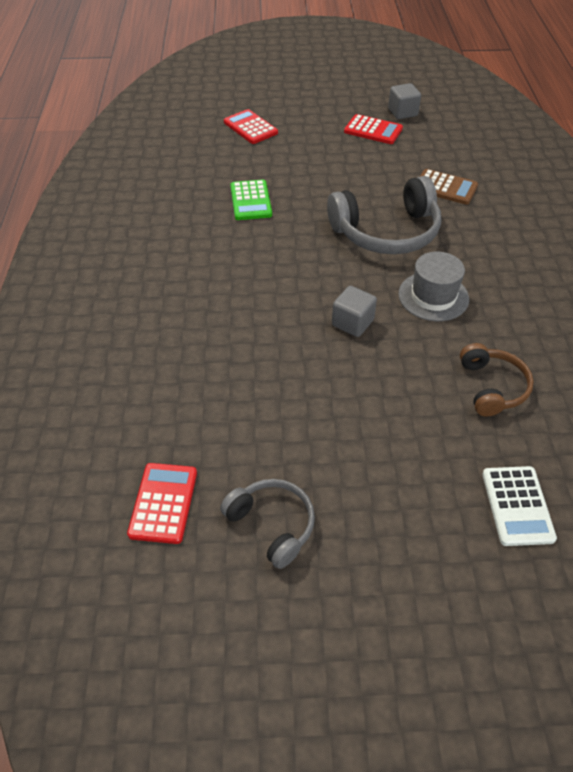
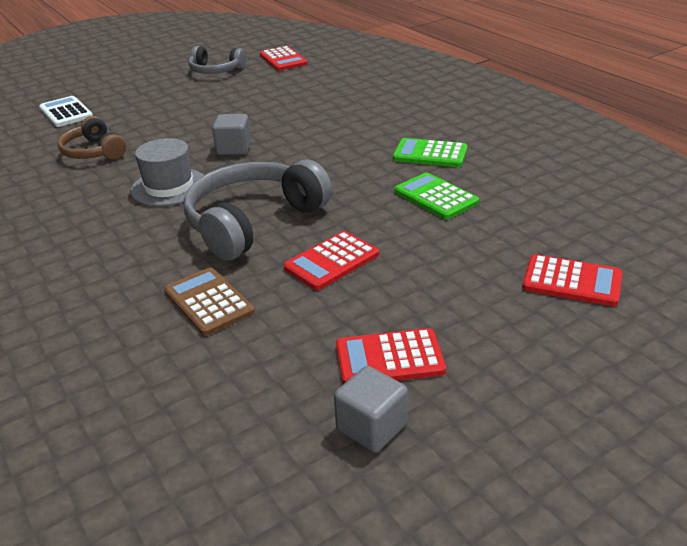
camera: 150 degrees right, 15 degrees down
(206, 239) = (430, 154): none -> green calculator
(359, 184) = (331, 261): none -> red calculator
(445, 188) = (208, 302): brown calculator -> brown calculator turned 60 degrees clockwise

